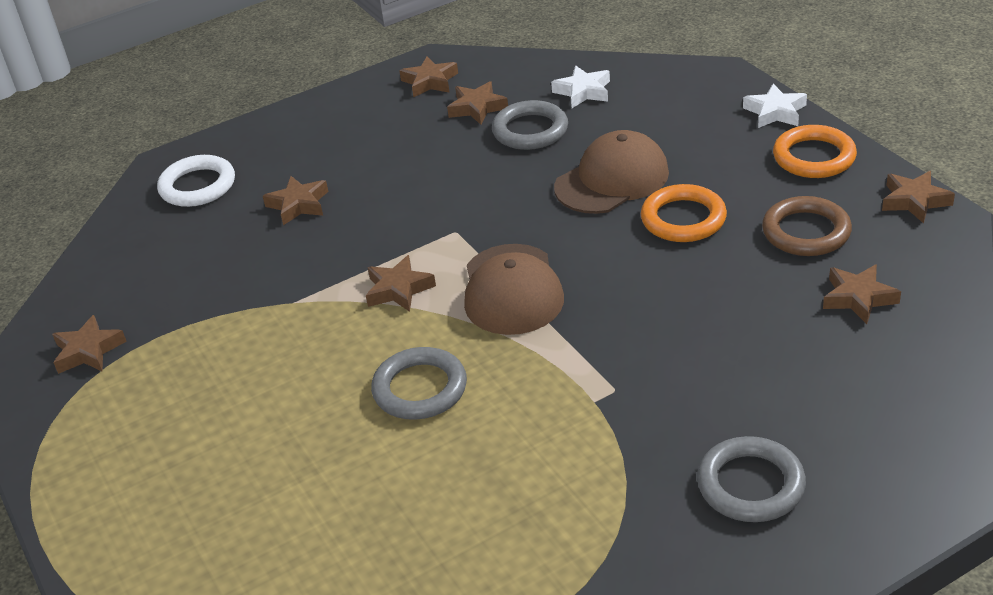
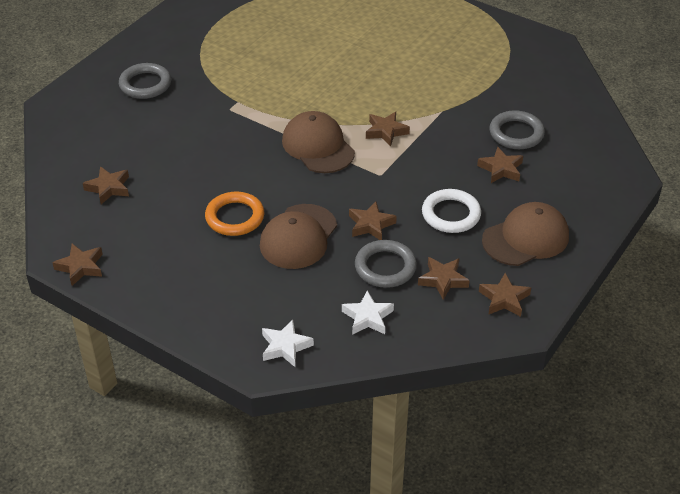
camera: 150 degrees right, 5 degrees up
(88, 351) = (528, 63): brown star -> brown star (371, 225)
(197, 186) = (585, 166): white ring -> white ring (451, 214)
(351, 128) = (526, 238): none -> brown cap
(420, 389) = (332, 86): grey ring -> grey ring (516, 133)
(775, 112) = (200, 330): white star -> white star (285, 346)
(806, 232) = (150, 226): brown ring -> none
(814, 157) = (159, 290): orange ring -> none

